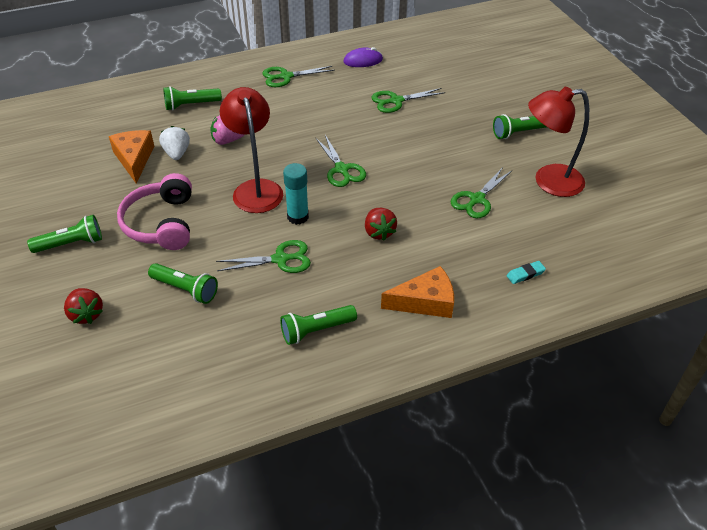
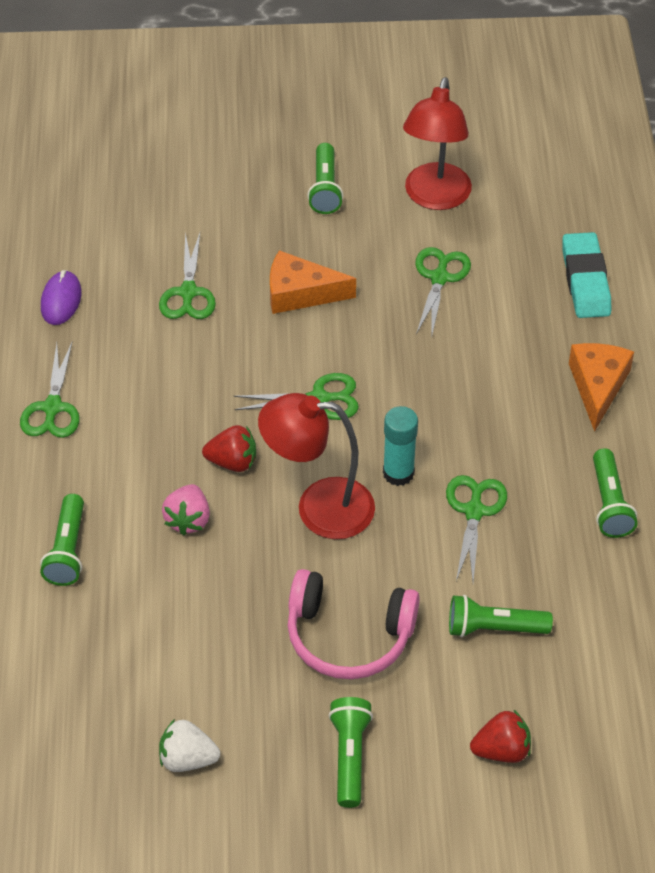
camera: 70 degrees left, 5 degrees up
(134, 159) = (179, 650): orange cheese -> orange cheese (300, 293)
(177, 153) = (190, 590): white strawberry -> white strawberry (187, 759)
(185, 289) = (494, 627): green flashlight -> green flashlight turned 135 degrees counterclockwise
(379, 232) = (462, 395): red strawberry -> red strawberry (232, 462)
(476, 199) = (439, 278): green scissors -> green scissors turned 135 degrees counterclockwise
(525, 274) = (585, 280): turquoise eraser -> turquoise eraser, size x2.09

